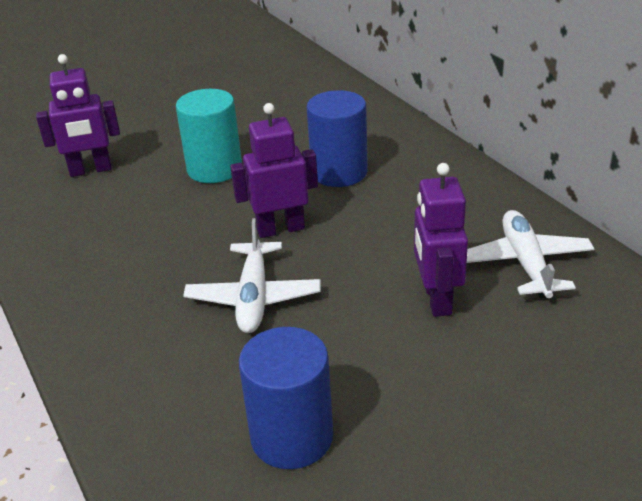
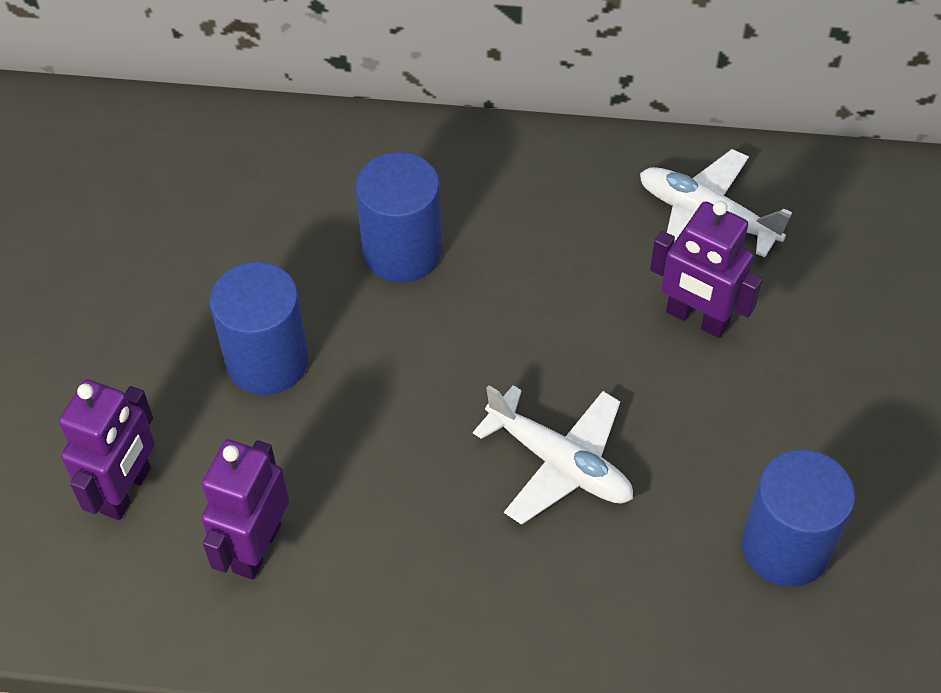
camera: 55 degrees left, 20 degrees up
(214, 169) = (267, 360): turquoise cylinder -> blue cylinder
(280, 229) = (460, 370): purple robot -> purple robot (256, 547)

